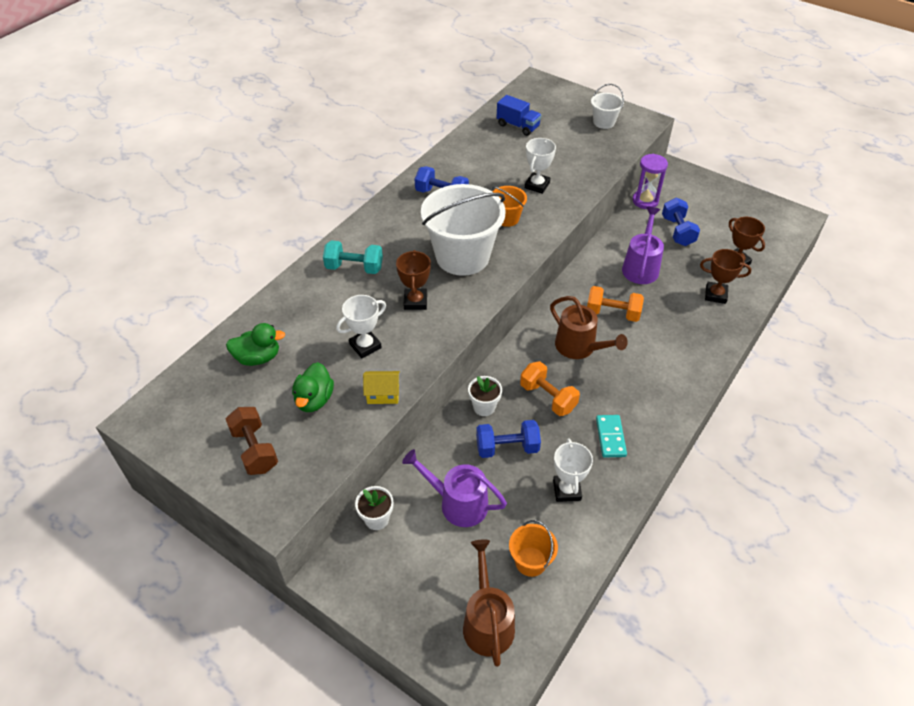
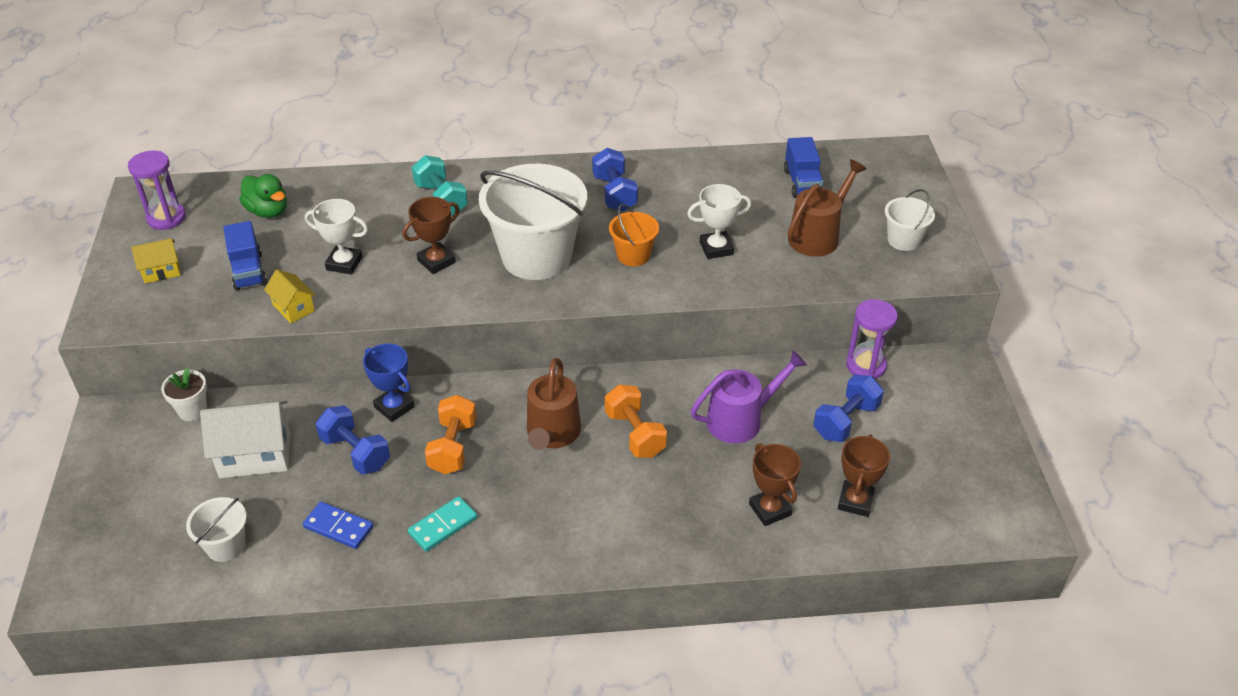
camera: 50 degrees right, 5 degrees down
(192, 418) = (166, 218): none -> purple hourglass
(255, 450) = (161, 271): brown dumbbell -> yellow house
(314, 400) = (248, 271): green duck -> blue truck
(458, 503) = (255, 455): purple watering can -> white house
(484, 407) = (394, 407): white flower pot -> blue trophy
(487, 622) = (132, 551): brown watering can -> brown watering can (817, 236)
(530, 561) = (226, 546): orange bucket -> white bucket
(567, 490) = (338, 527): white trophy -> blue domino

